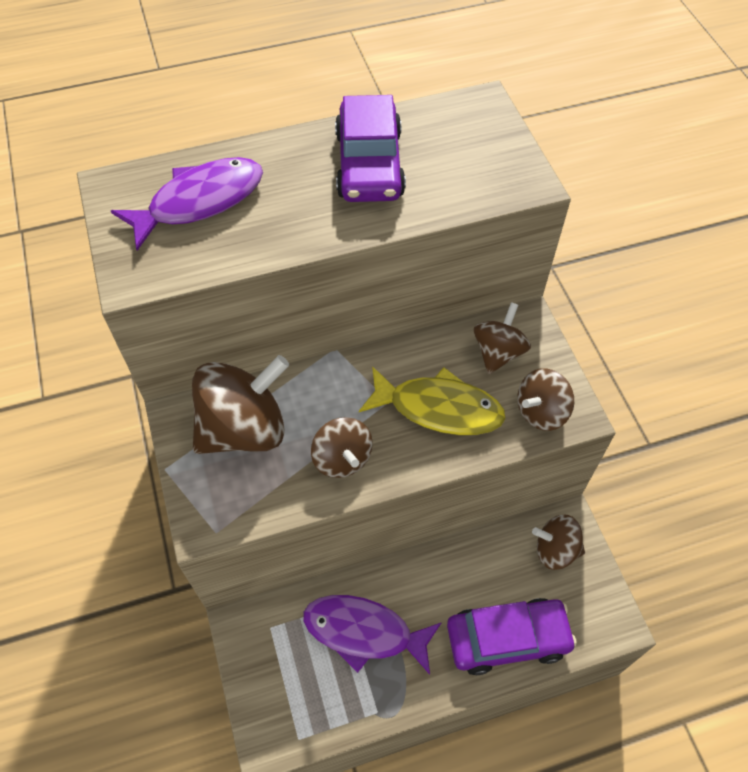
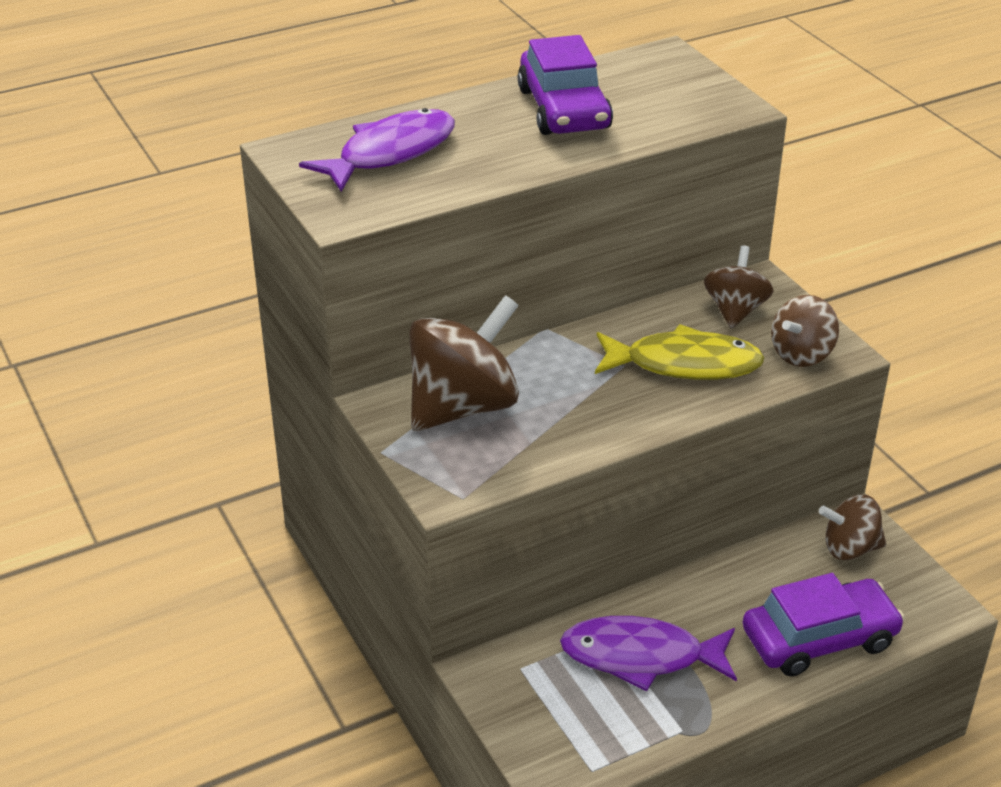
camera: 10 degrees left, 20 degrees down
(342, 459) = (588, 418): brown spinning top -> none

